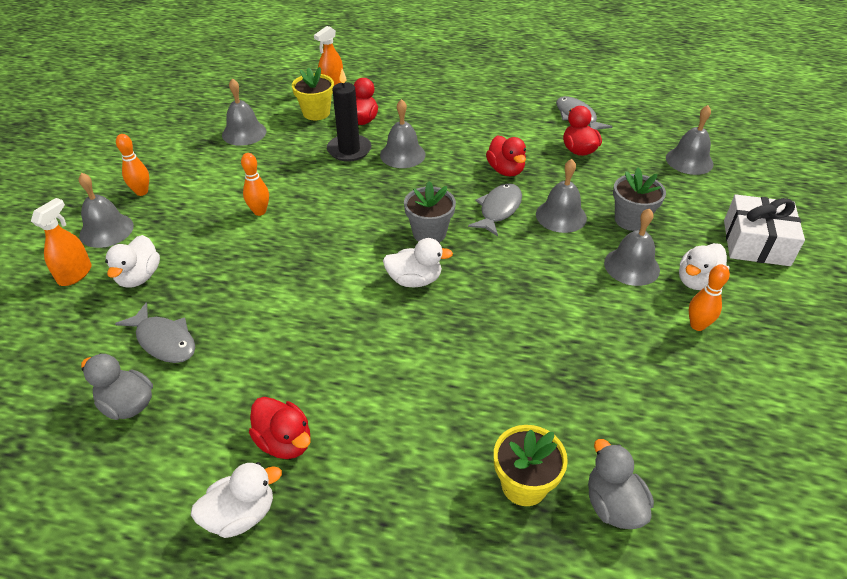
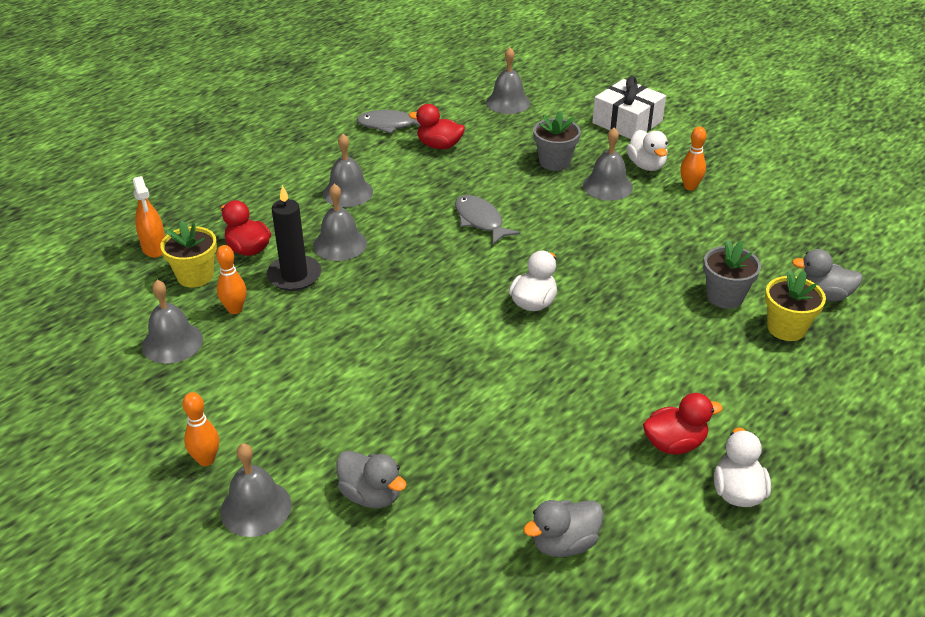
camera: 60 degrees left, 5 degrees down
(75, 274) = (318, 552): orange spray bottle -> none
(139, 277) = (371, 495): white duck -> grey duck
(164, 341) = (491, 496): grey fish -> none
(259, 211) = (340, 371): orange bowling pin -> orange bowling pin (235, 309)
(429, 233) = (477, 271): grey flower pot -> grey flower pot (725, 296)
(505, 170) = (428, 194): red duck -> none
(561, 216) = (519, 192): grey bell -> grey bell (347, 192)

